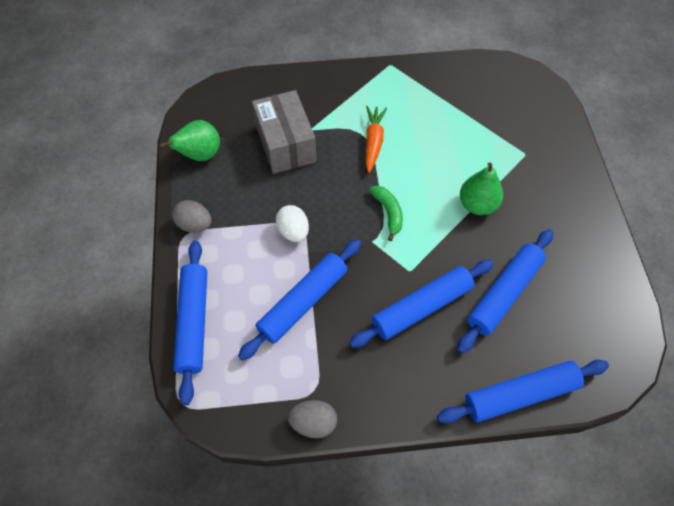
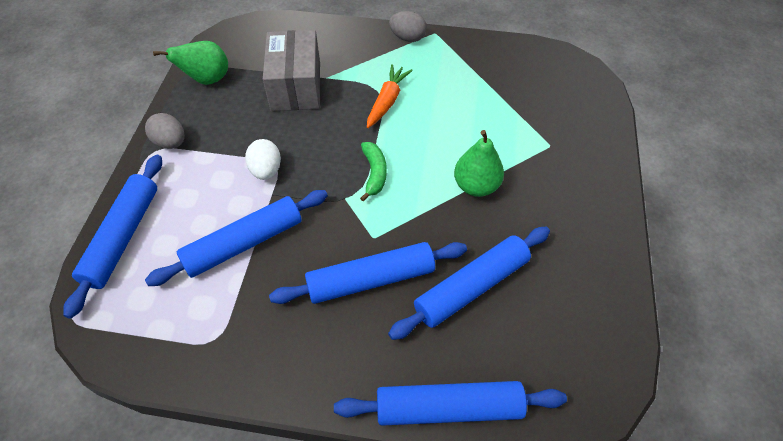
camera: 15 degrees right, 5 degrees down
(313, 423) = (197, 375): grey egg -> grey egg (407, 38)

